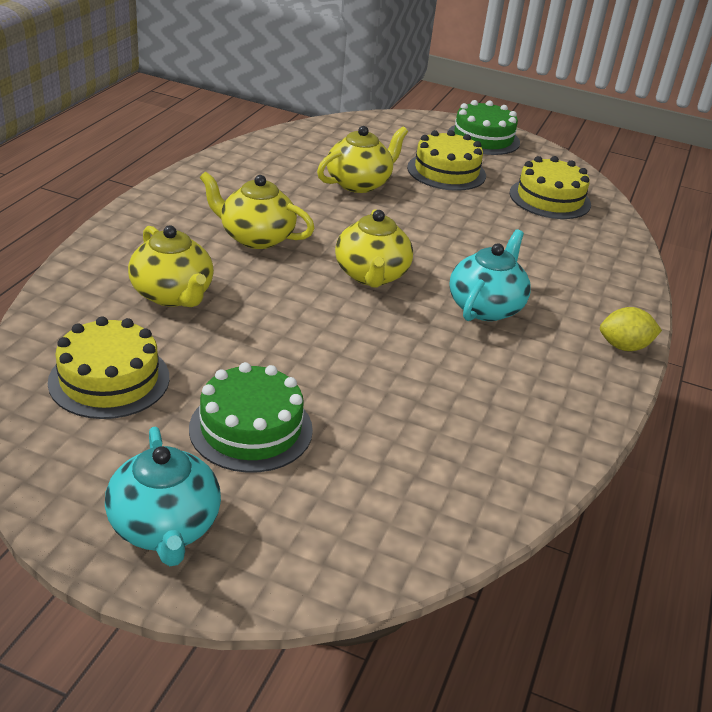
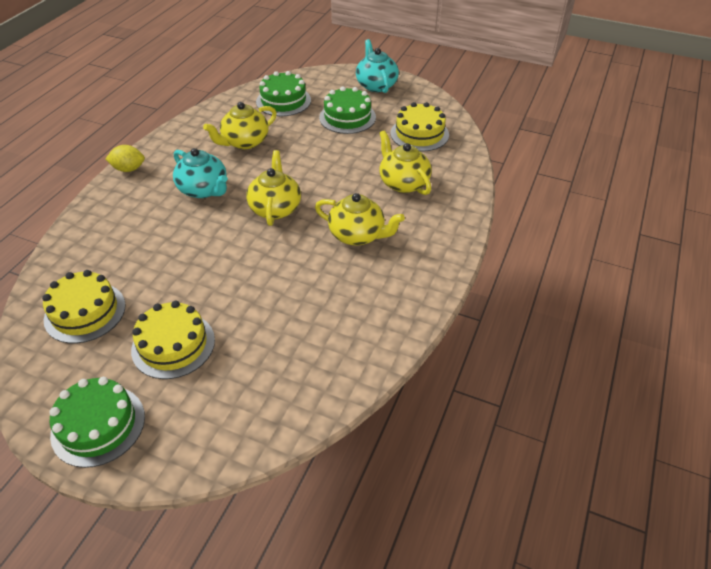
camera: 175 degrees left, 10 degrees up
(359, 183) = (268, 313): yellow teapot -> yellow teapot (244, 142)
(397, 484) = (283, 101): none -> green cake
(485, 307) = (204, 190): turquoise teapot -> turquoise teapot turned 75 degrees counterclockwise

